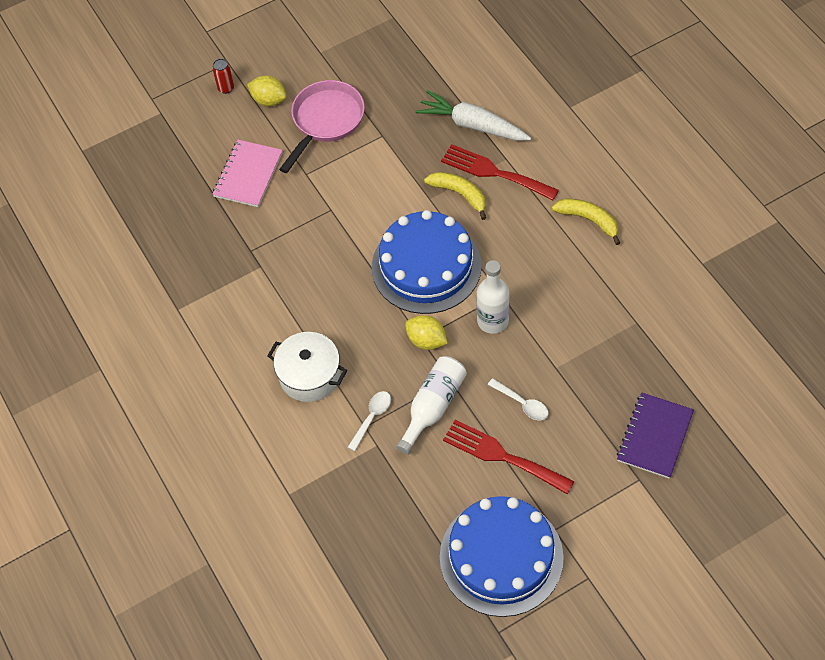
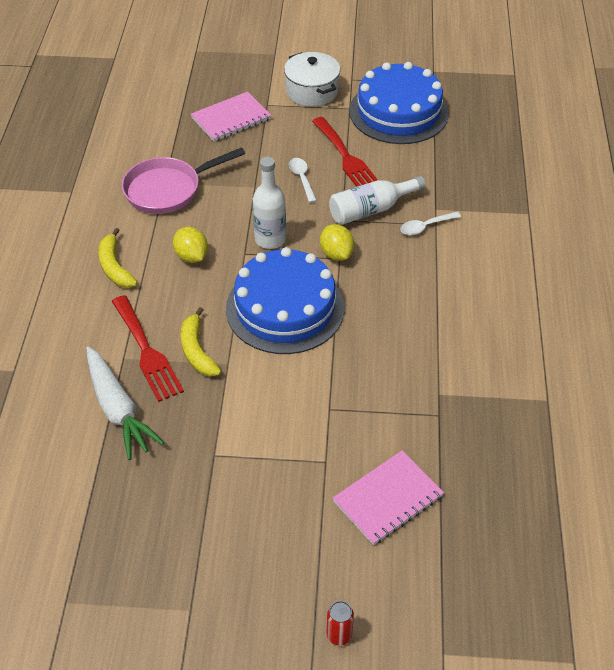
camera: 150 degrees left, 10 degrees down
(269, 100) = (300, 581): yellow lemon -> yellow lemon (191, 256)
(310, 375) = (455, 280): white pot -> white pot (312, 91)
(326, 121) = (257, 510): pink pan -> pink pan (167, 189)
(654, 436) = (231, 118): purple notebook -> pink notebook

